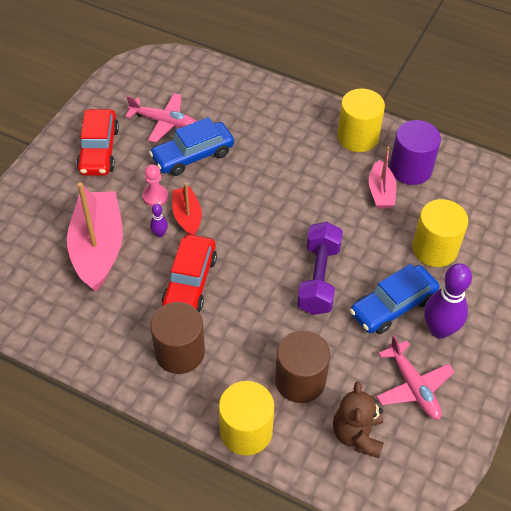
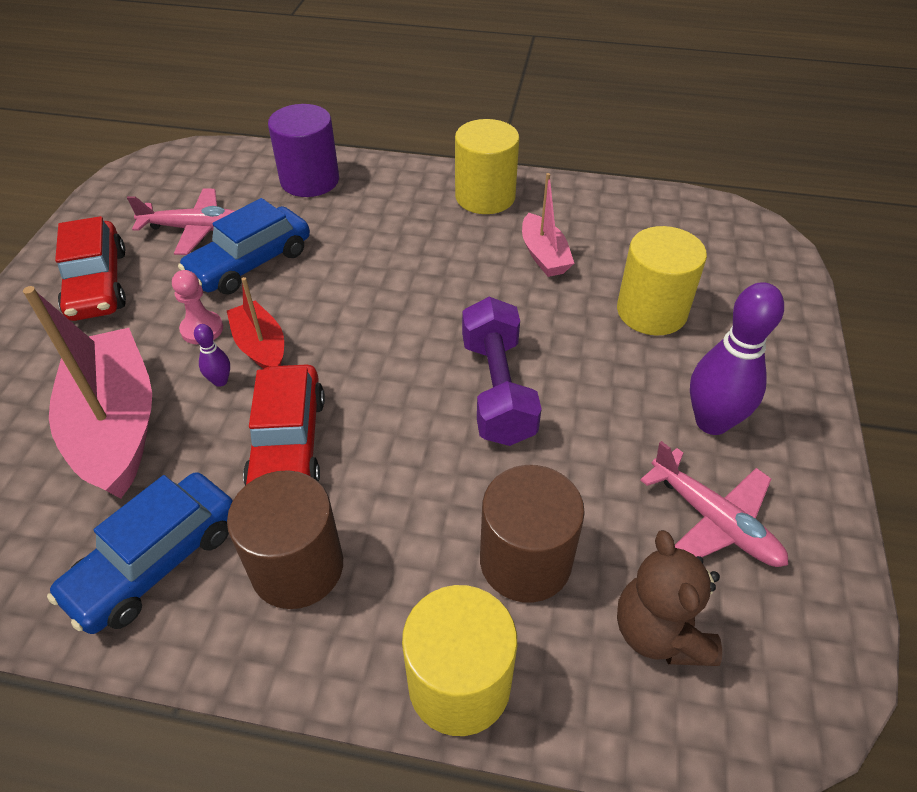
camera: 15 degrees left, 5 degrees down
(392, 306) = (626, 404): blue car -> blue car (155, 561)
(410, 169) = (573, 220): purple cylinder -> purple cylinder (310, 180)

